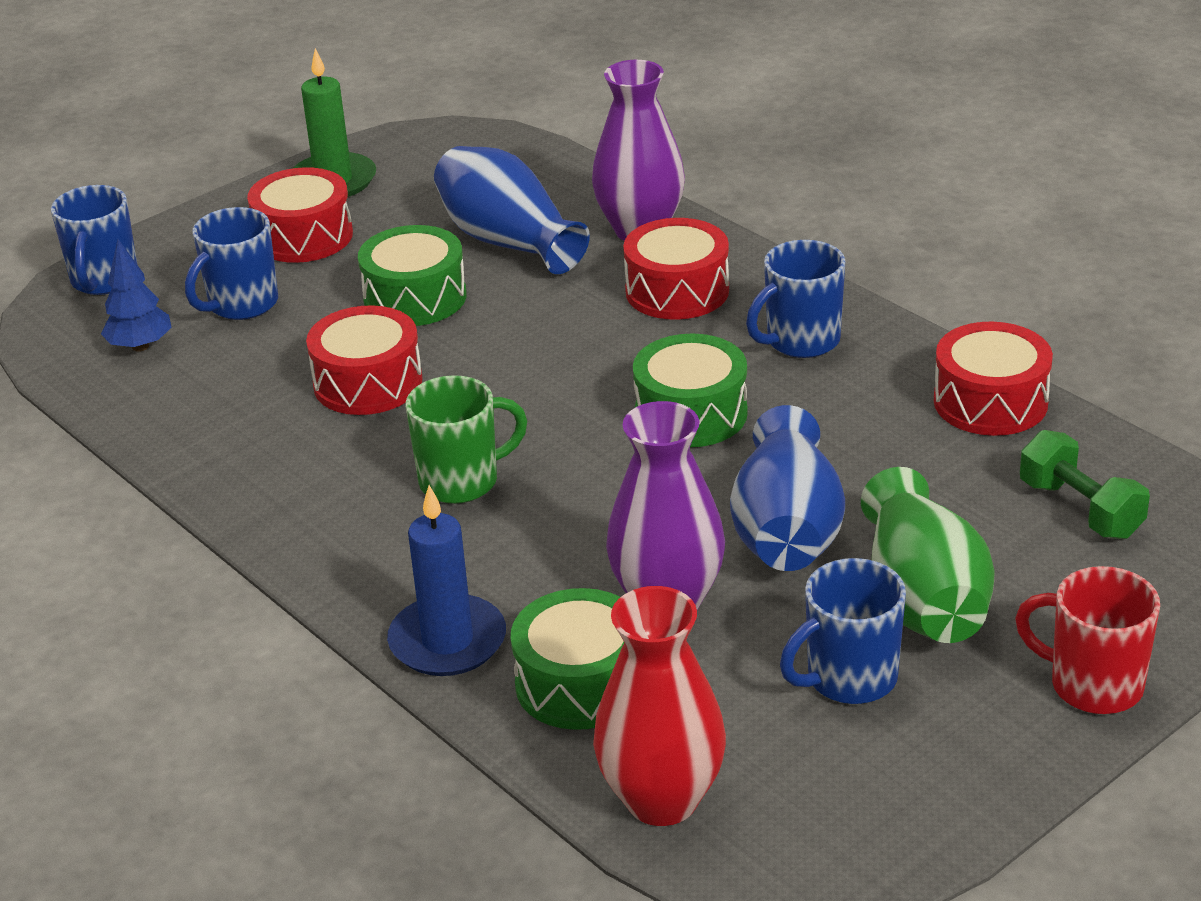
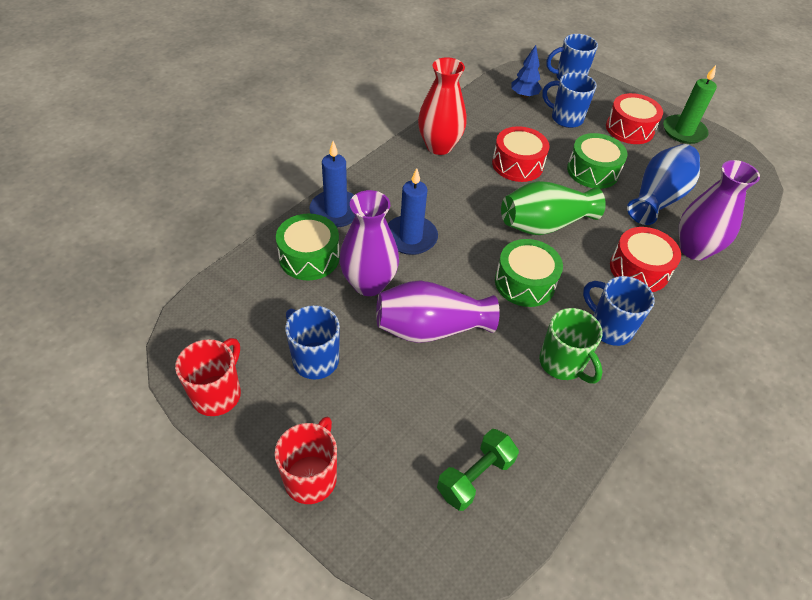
camera: 75 degrees right, 15 degrees up
(462, 481) = (449, 203): green mug -> green mug (562, 364)
(550, 539) = (410, 237): none -> blue candle
(662, 799) = (232, 291): red vase -> red vase (439, 146)
(787, 531) = (430, 329): blue vase -> purple vase
(923, 599) = (380, 392): green vase -> green vase (544, 225)
(925, 809) = (218, 394): none -> red mug
(990, 402) = (576, 427): red drum -> none

